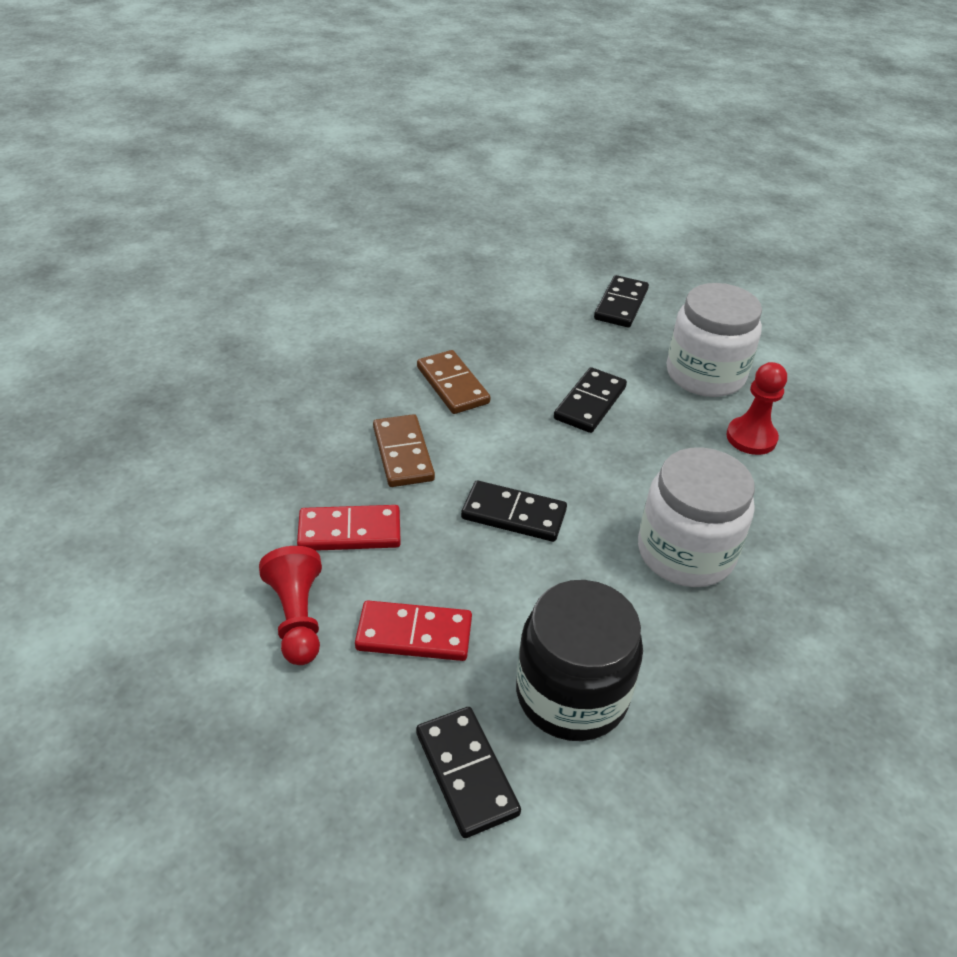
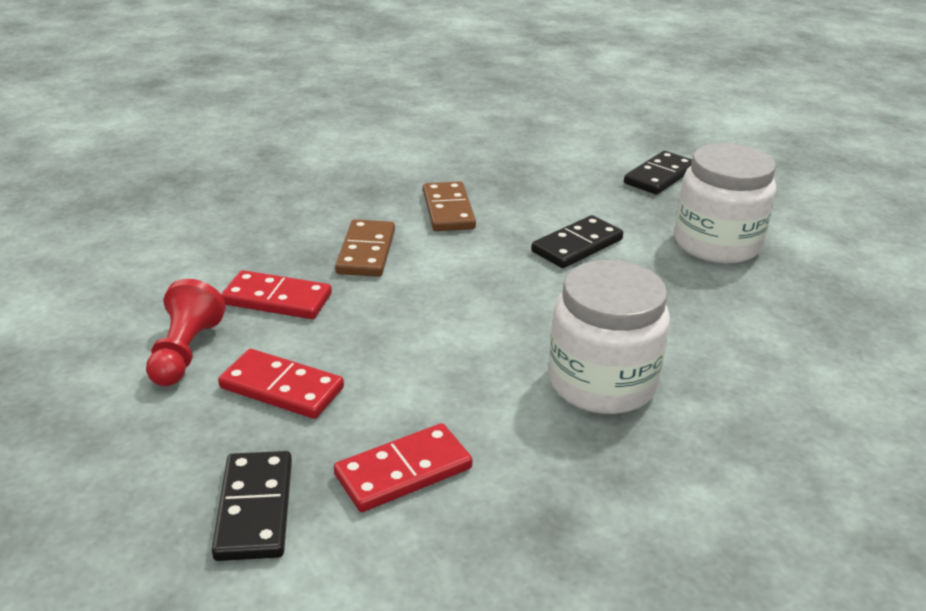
camera: 20 degrees right, 10 degrees down
(513, 515) = (441, 317): black domino -> none
(571, 694) = (403, 471): black jar -> red domino
(751, 438) = (737, 302): red pawn -> none

